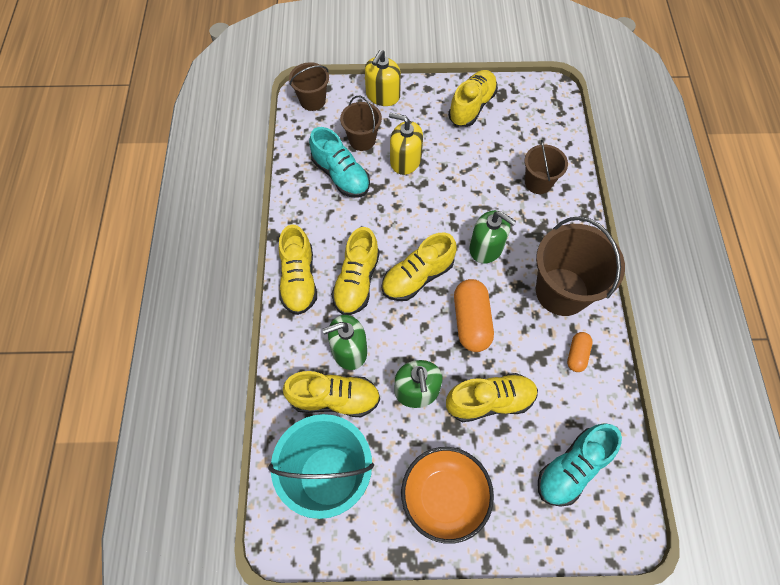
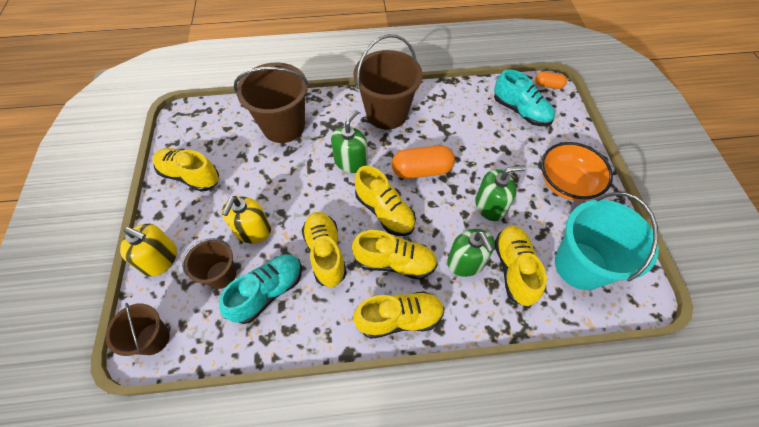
camera: 95 degrees left, 5 degrees down
(490, 401) = (486, 157): yellow shoe -> yellow shoe (325, 253)
(538, 182) = (283, 126): brown bucket -> brown bucket, size x1.77
(577, 355) = (437, 106): orange capsule -> orange capsule (548, 85)

